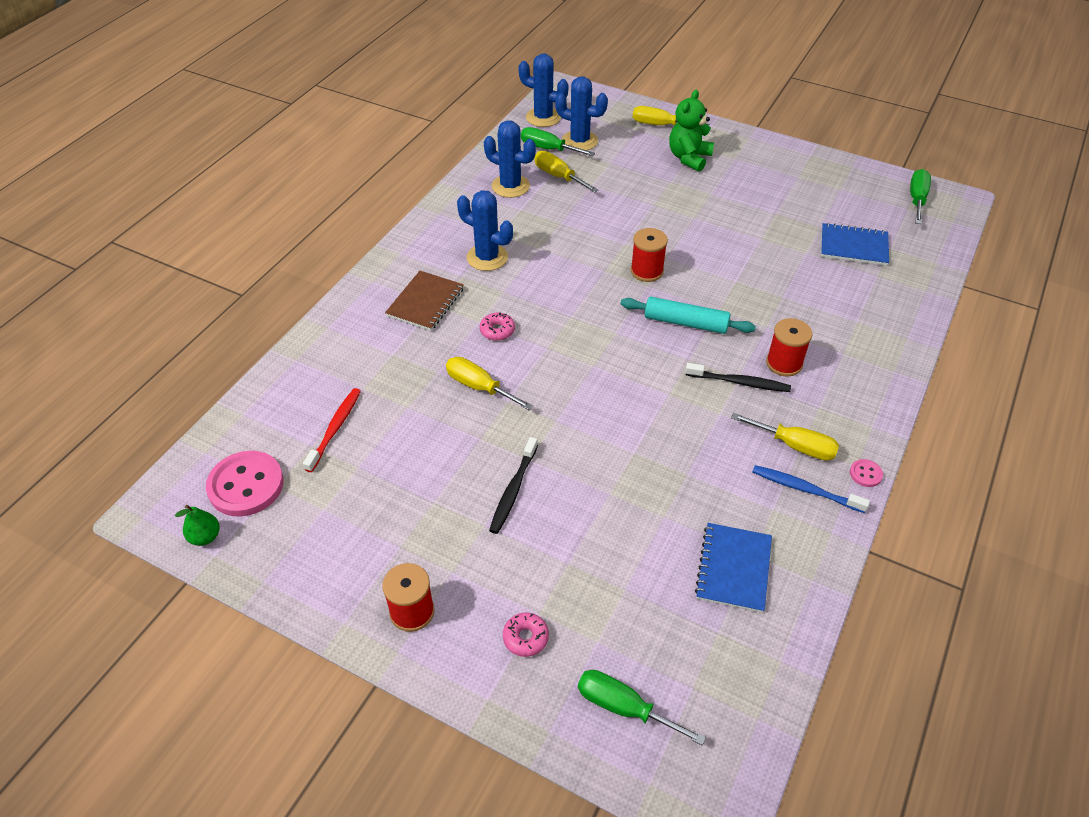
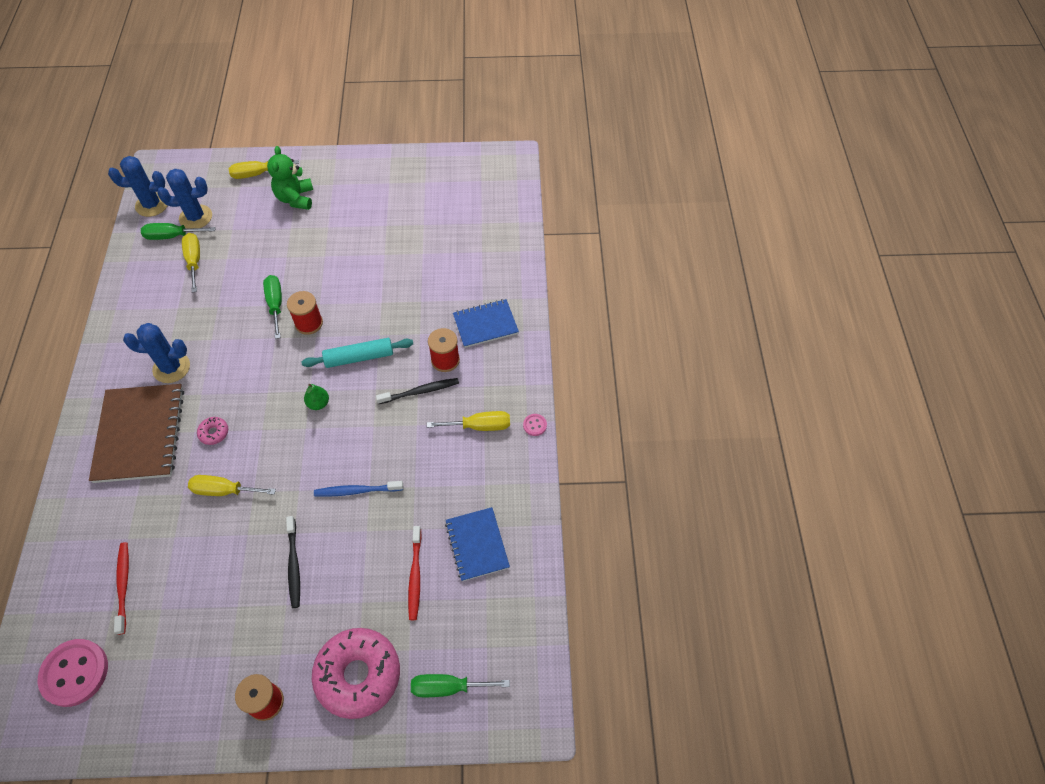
camera: 30 degrees left, 10 degrees up
(205, 537) = (65, 734): green pear -> green pear (318, 403)
(425, 302) = (140, 434): brown notebook -> brown notebook, size x1.67
(510, 186) = (157, 288): blue cactus -> none
(525, 638) = (358, 675): pink donut -> pink donut, size x2.43
(558, 176) = (194, 261): yellow screwdriver -> yellow screwdriver turned 60 degrees clockwise
(643, 566) = (415, 576): none -> red toothbrush
(805, 489) = (500, 458): blue toothbrush -> blue toothbrush (357, 491)
(853, 246) = (455, 232): blue notebook -> blue notebook (485, 324)
(917, 199) = (484, 169): green screwdriver -> green screwdriver (275, 304)

